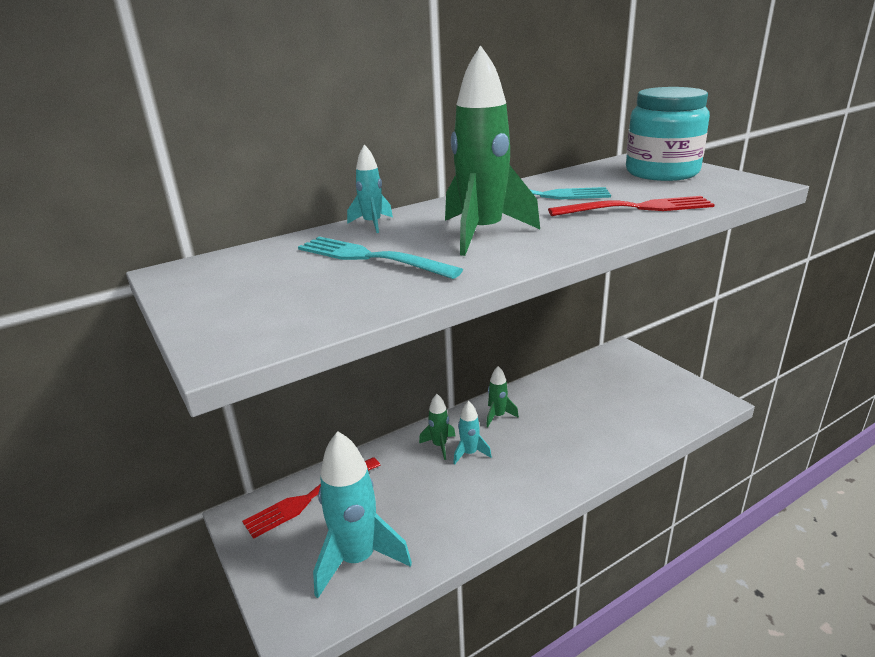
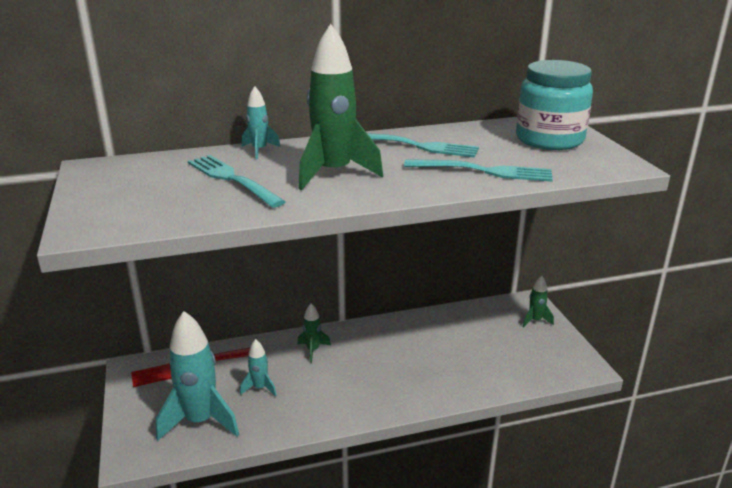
camera: 15 degrees right, 0 degrees up
(469, 453) = (334, 362): turquoise rocket -> turquoise rocket (260, 388)
(498, 416) = (377, 336): green rocket -> green rocket (535, 320)
(636, 208) = (483, 171): red fork -> turquoise fork

